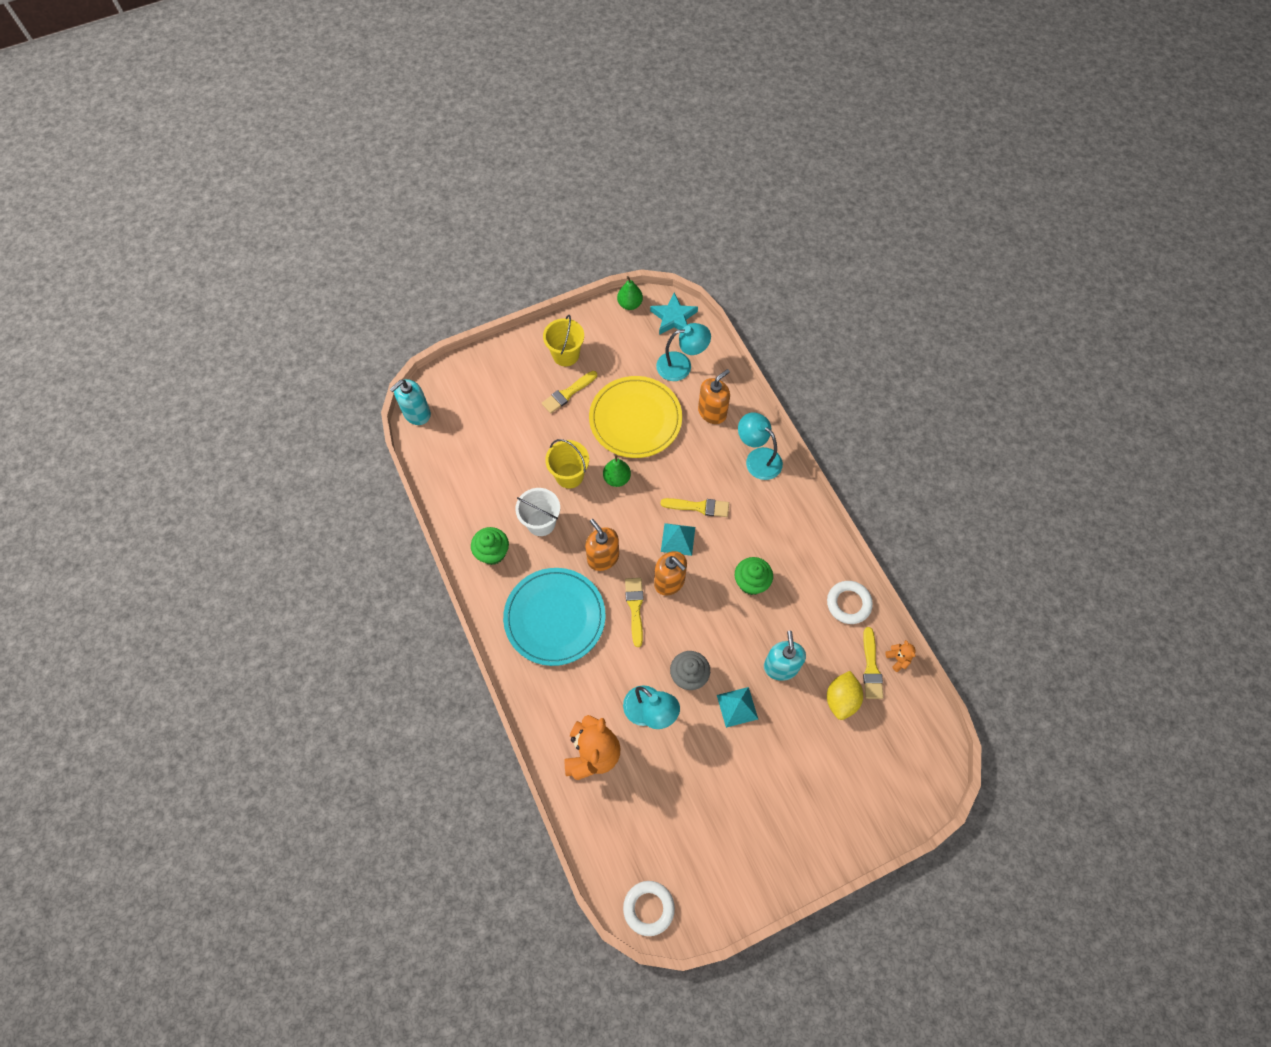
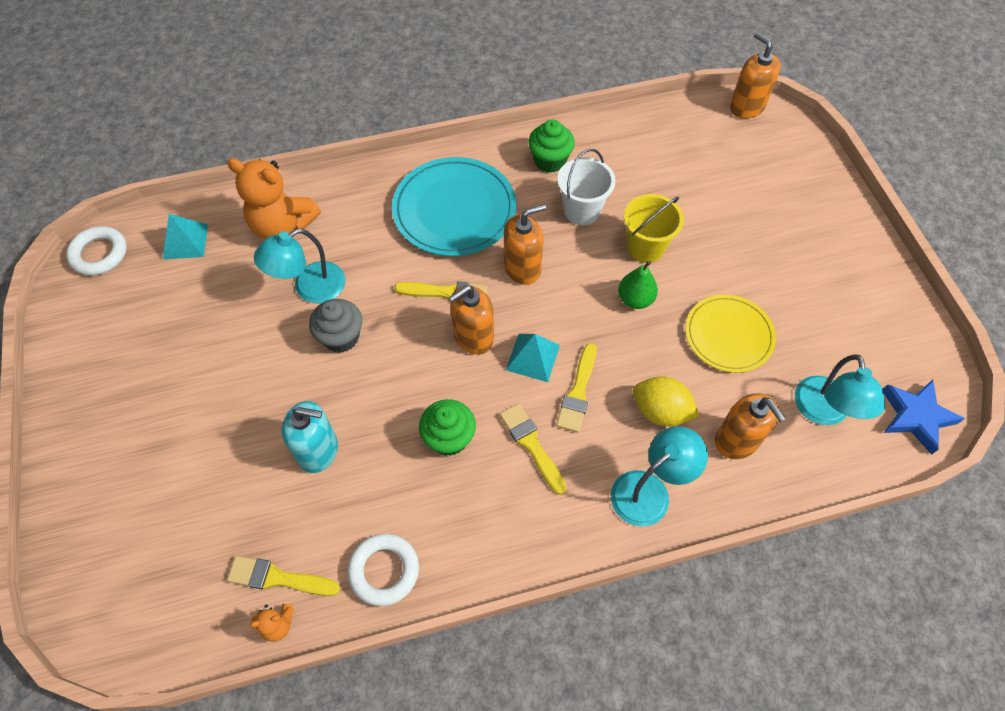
camera: 100 degrees right, 5 degrees down
(416, 413) = (746, 107): turquoise soap dispenser -> orange soap dispenser
(566, 355) = (838, 266): yellow bucket -> none
(567, 393) = (773, 260): yellow brush -> yellow brush (531, 444)
(630, 304) = (937, 359): green pear -> none
(635, 419) = (728, 335): yellow plate -> yellow plate, size x0.66
(673, 318) = (915, 417): turquoise star -> blue star
(737, 707) = (283, 385): turquoise pyramid -> turquoise pyramid (185, 241)
(841, 699) = (247, 521): yellow lemon -> yellow lemon (660, 411)

